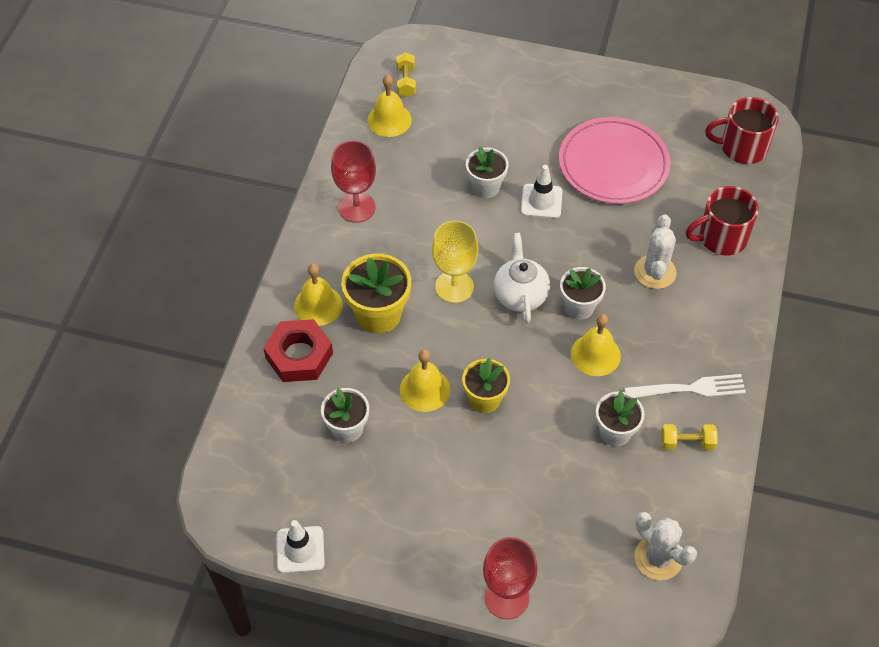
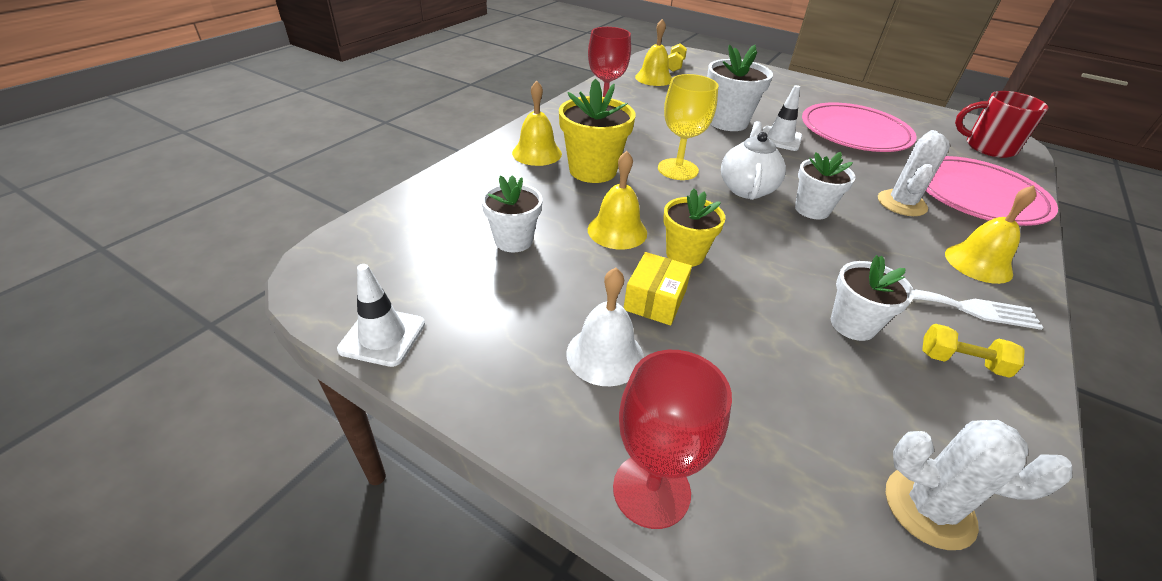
camera: 15 degrees right, 15 degrees down
(299, 355) = (497, 178): red nut -> none
(453, 515) = (605, 355): none -> white bell
(473, 455) = (655, 300): none -> yellow box
(486, 187) = (727, 122): white flower pot -> white flower pot, size x1.51
(595, 354) = (829, 249): yellow bell -> yellow bell (978, 263)
(658, 558) = (929, 508): white cactus -> white cactus turned 45 degrees counterclockwise
(721, 238) = (977, 196): red mug -> pink plate

